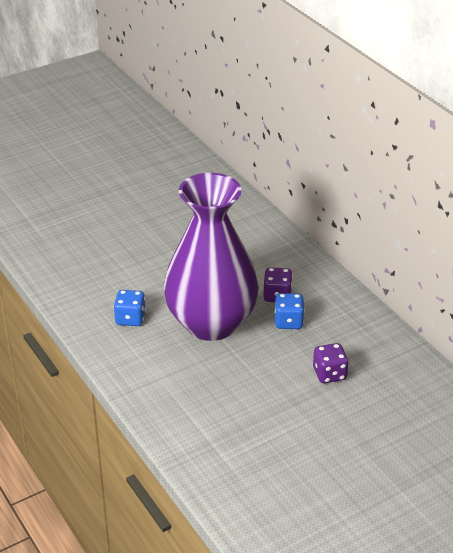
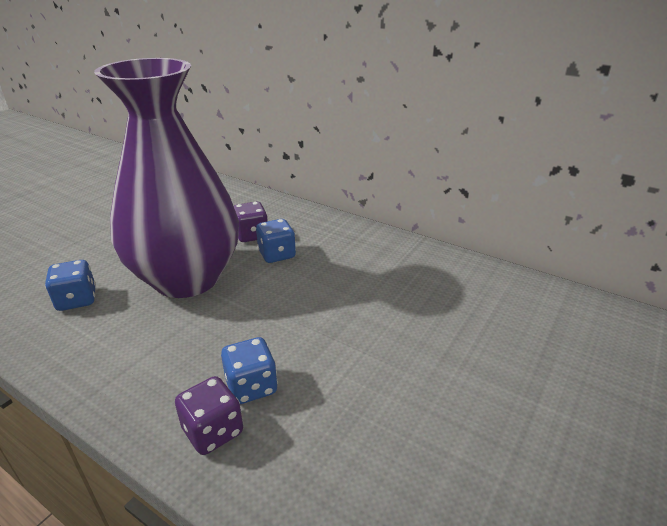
camera: 25 degrees left, 5 degrees down
(224, 419) = (251, 386): none -> blue dice
(329, 374) = (352, 292): purple dice -> purple dice (213, 431)

